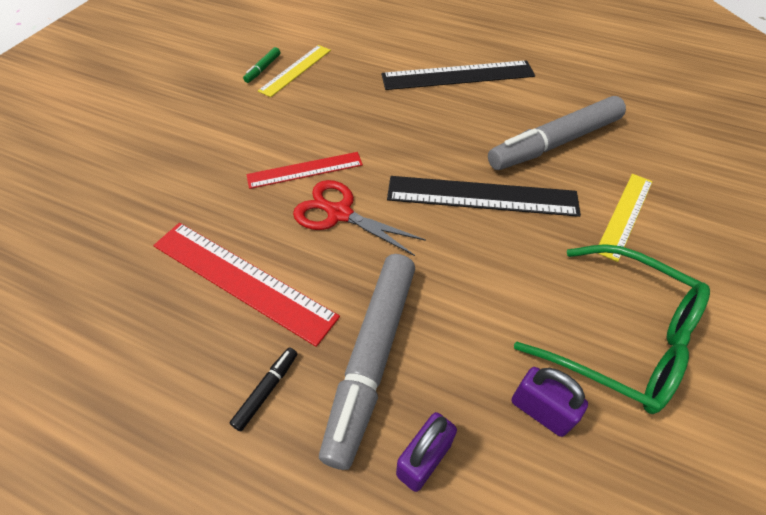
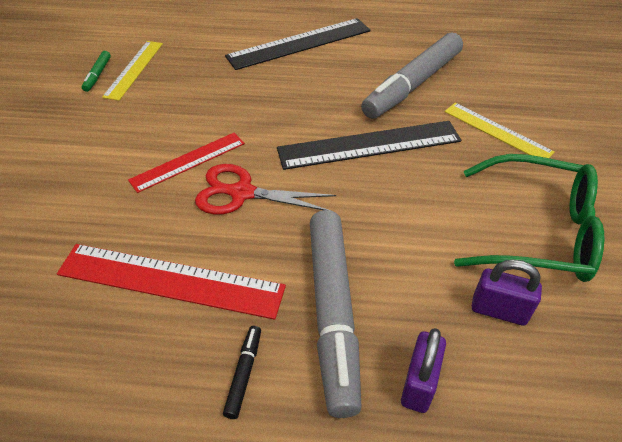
camera: 20 degrees left, 5 degrees down
(625, 215) = (497, 131): yellow ruler -> yellow ruler turned 60 degrees counterclockwise

